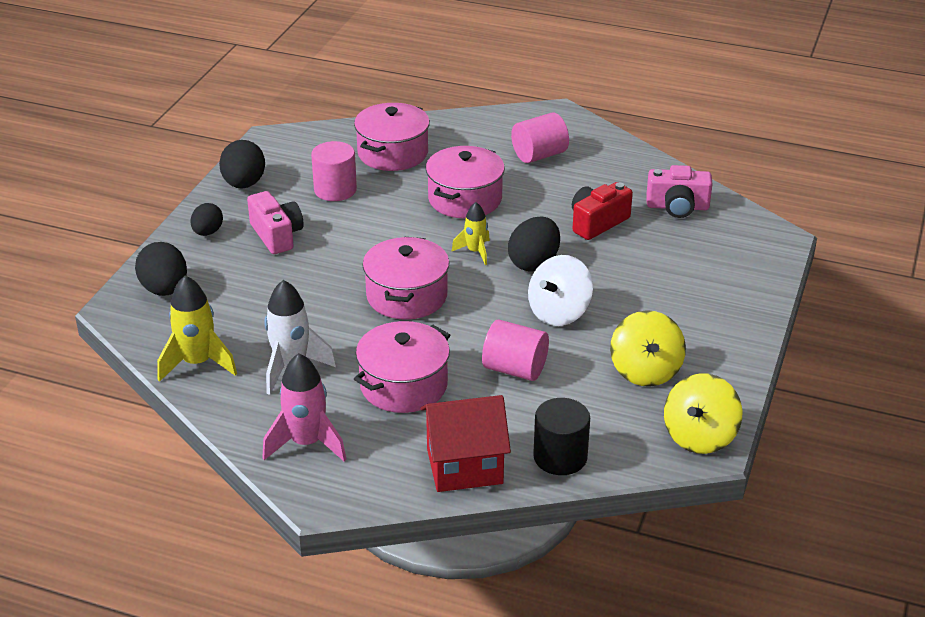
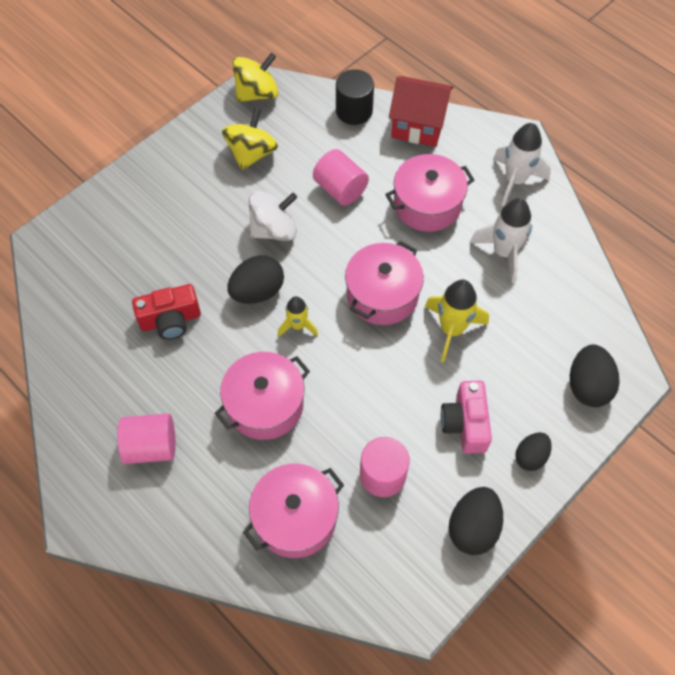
camera: 155 degrees left, 25 degrees up
(198, 363) = (576, 285): yellow rocket -> yellow rocket (452, 329)
(306, 443) = (515, 180): pink rocket -> white rocket
(677, 207) = (87, 312): pink camera -> none

